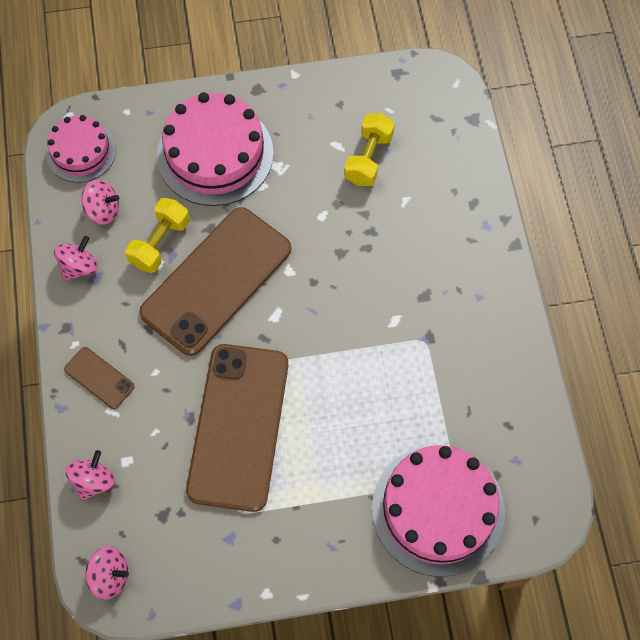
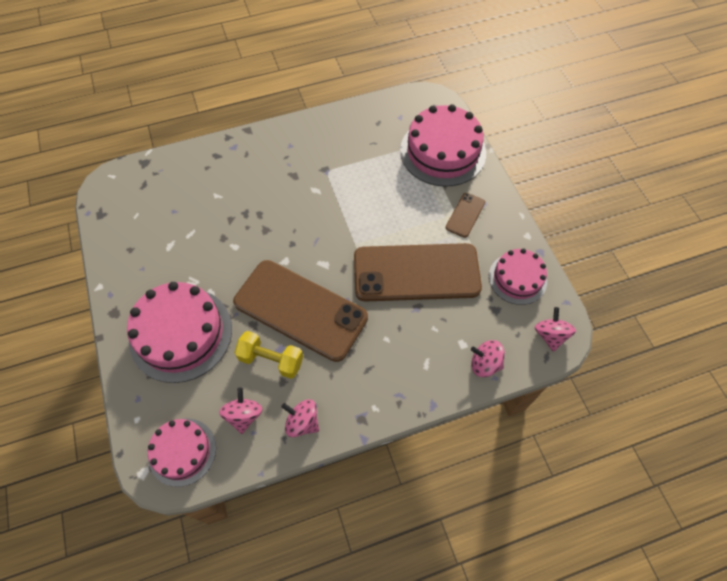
camera: 100 degrees left, 5 degrees down
(99, 378) = (400, 380): brown phone -> brown phone (465, 215)
(201, 558) = (517, 278): none -> pink cake
(368, 158) = (181, 223): yellow dumbbell -> none

